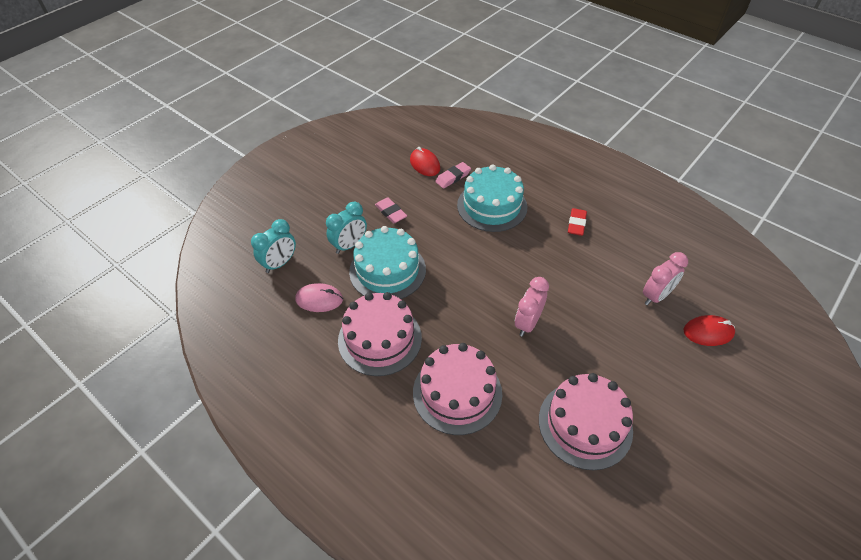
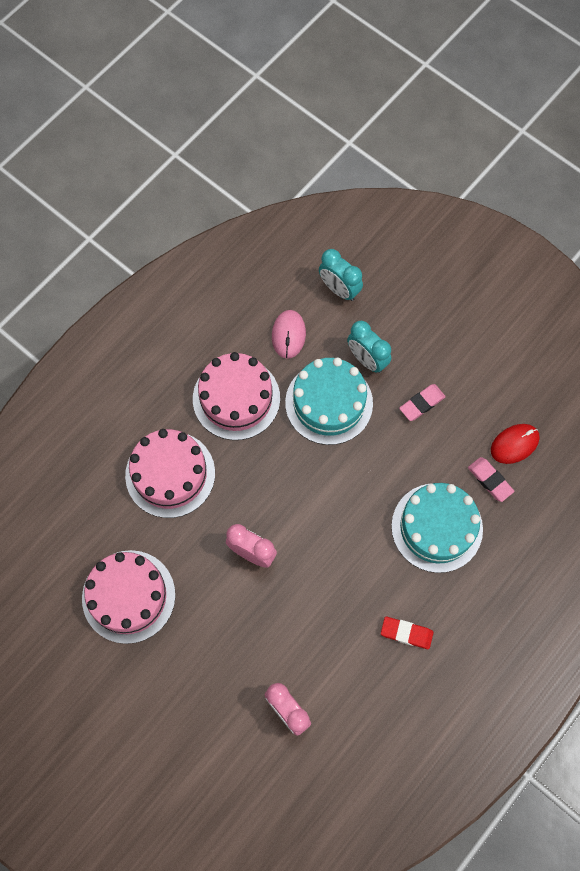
camera: 90 degrees right, 20 degrees up
(708, 332) = (234, 760): red mouse -> none

